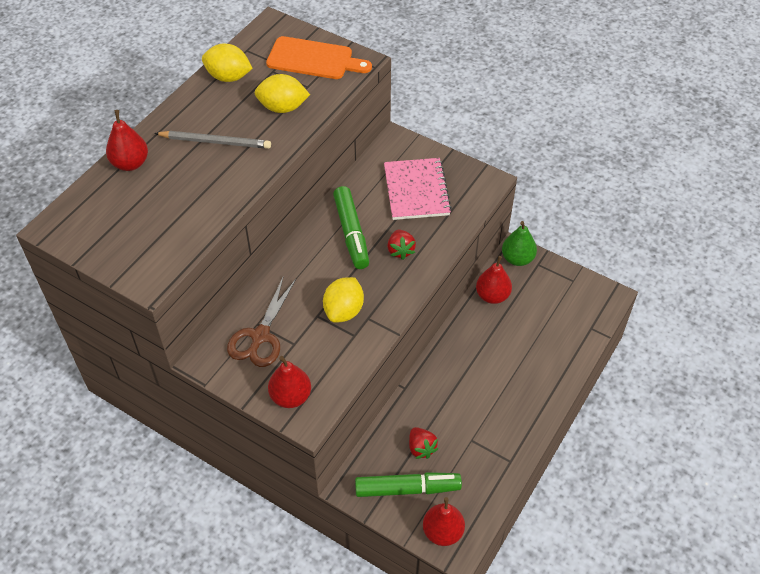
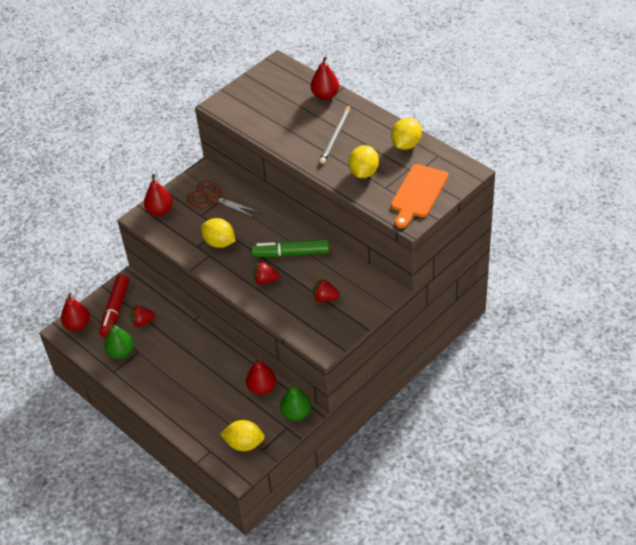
camera: 105 degrees right, 5 degrees down
(407, 488) = (115, 310): green marker -> red marker
(416, 190) = (325, 298): pink notebook -> red strawberry
(478, 460) = (121, 353): none -> green pear
(571, 297) = (244, 444): none -> yellow lemon

